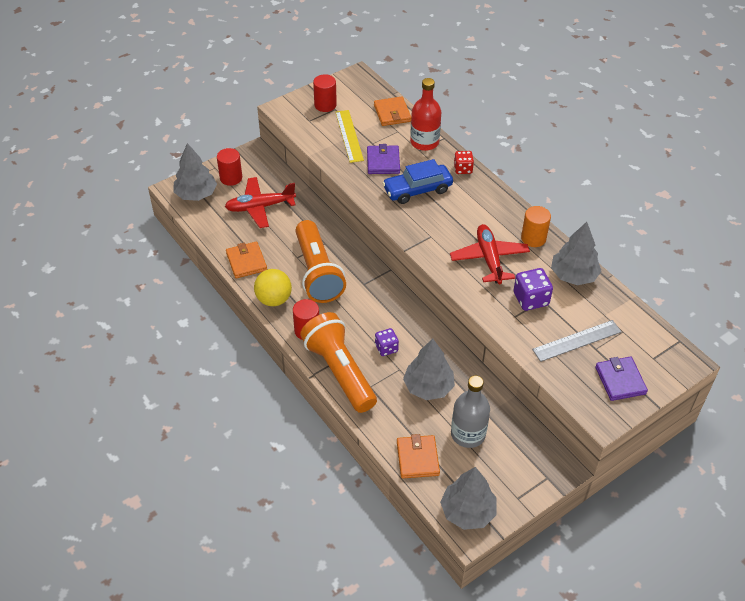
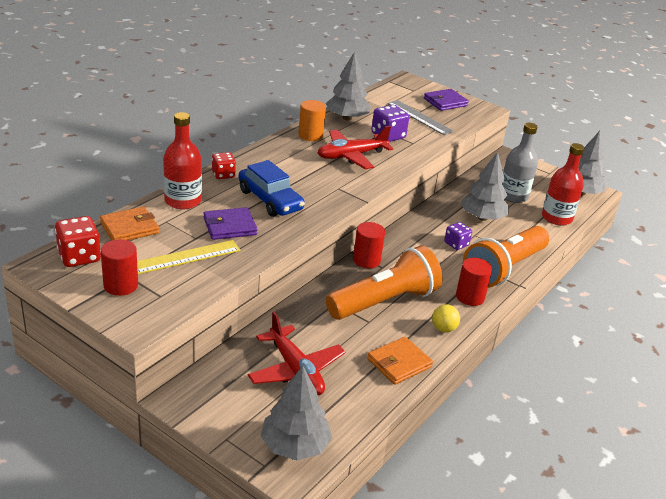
camera: 110 degrees left, 15 degrees down
(231, 178) = (245, 413): red cylinder -> red cylinder (366, 260)
(274, 299) = (443, 329): yellow ball -> yellow ball, size x0.61
(362, 90) = (79, 257): none -> red dice
(417, 458) = (556, 218): orange wallet -> red bottle

